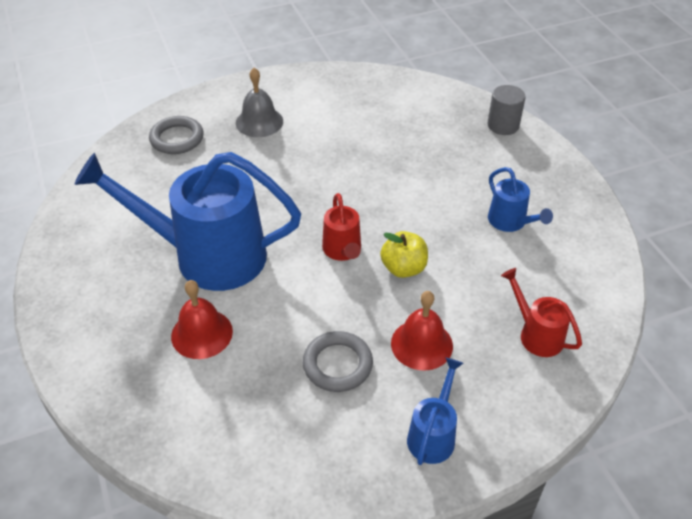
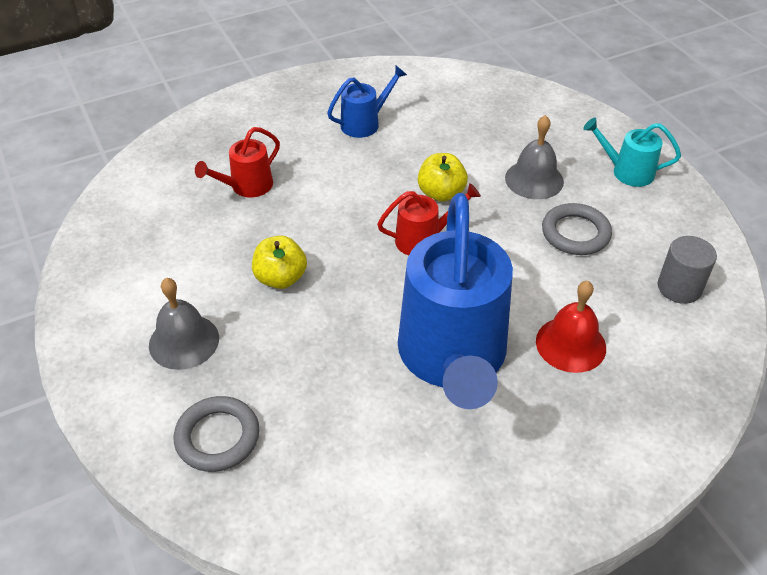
camera: 95 degrees left, 0 degrees up
(310, 166) = (281, 278): none -> yellow apple
(421, 344) = (534, 179): red bell -> grey bell
(433, 434) = (626, 171): blue watering can -> turquoise watering can
(503, 125) = (209, 123): grey cylinder -> grey cylinder (679, 287)
(536, 334) = (502, 114): red watering can -> red watering can (246, 187)

